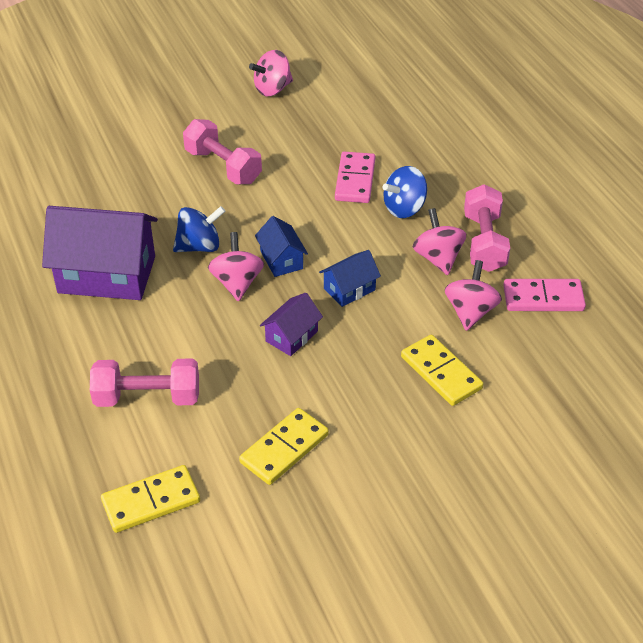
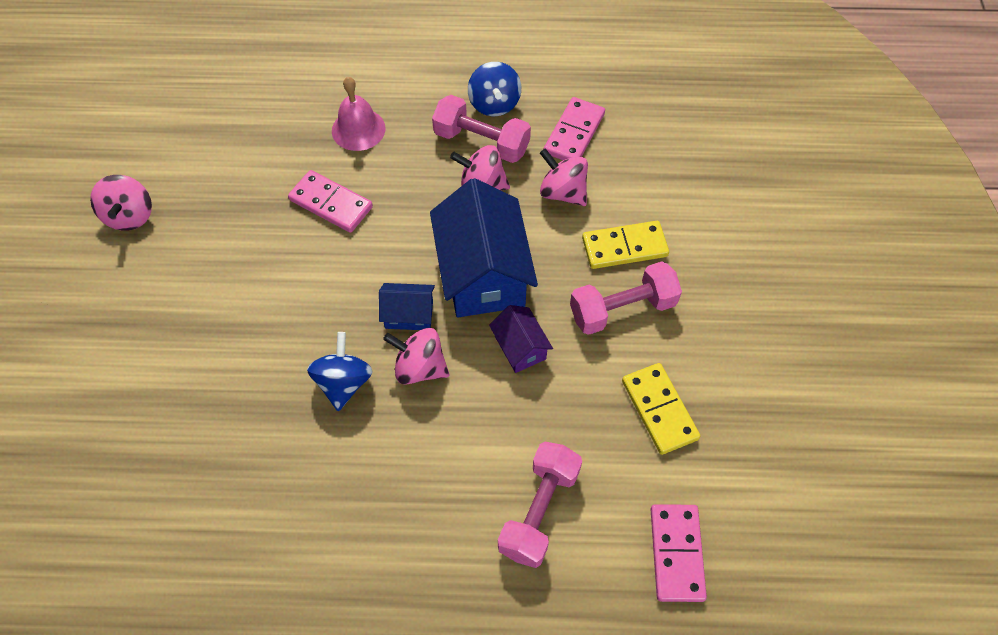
camera: 65 degrees left, 15 degrees up
(107, 274) = (333, 492): purple house -> none
(151, 501) = (676, 553): yellow domino -> pink domino
(223, 166) = (228, 313): pink dumbbell -> pink dumbbell (622, 309)
(349, 289) = (483, 273): blue house -> blue house, size x2.06
(404, 208) = (398, 181): blue spinning top -> blue spinning top (494, 104)
(438, 168) = (358, 129): none -> pink bell

